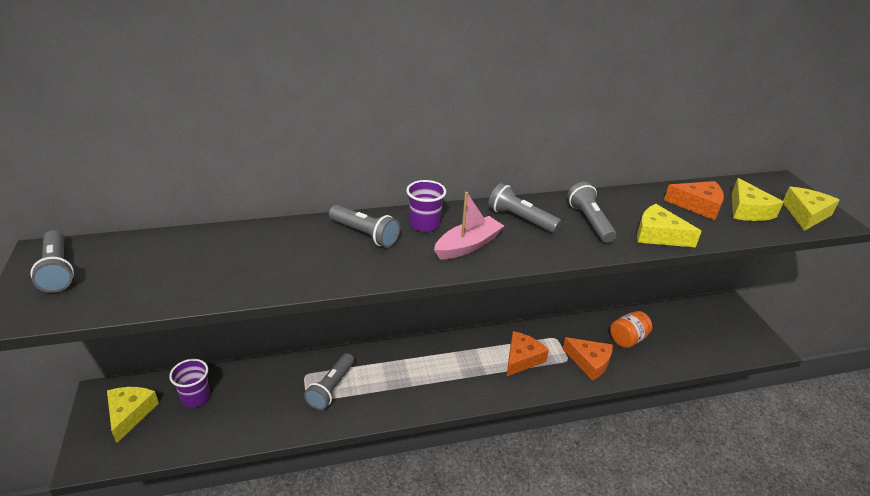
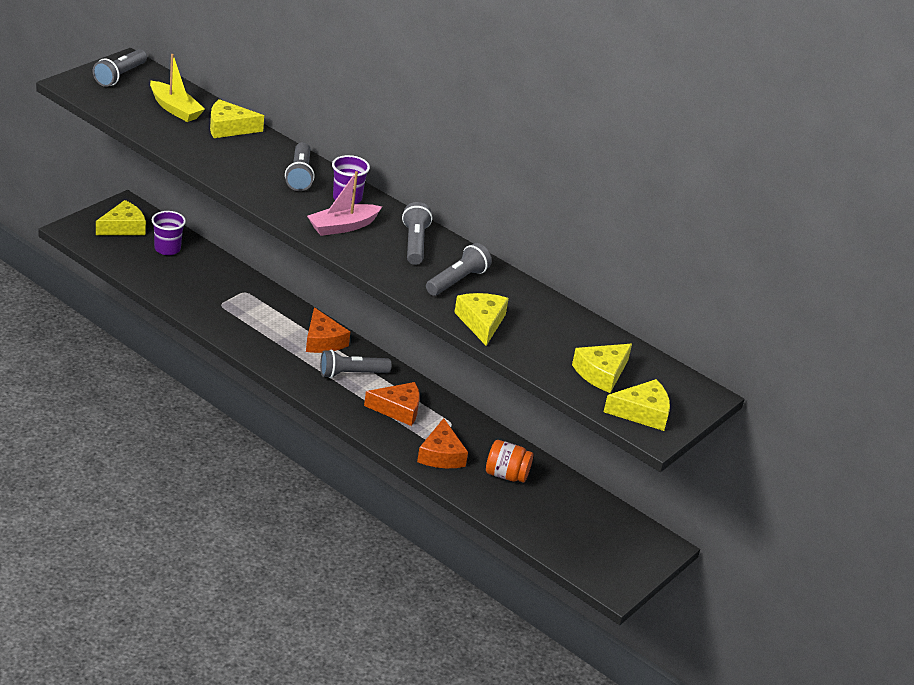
camera: 50 degrees right, 0 degrees up
(168, 260) = (175, 109): none -> yellow boat
(242, 241) = (229, 128): none -> yellow cheese
(331, 388) = (246, 311): grey flashlight -> grey flashlight (351, 374)
(468, 245) = (342, 227): pink boat -> pink boat turned 135 degrees clockwise
(698, 205) = (570, 340): orange cheese -> orange cheese (323, 341)

